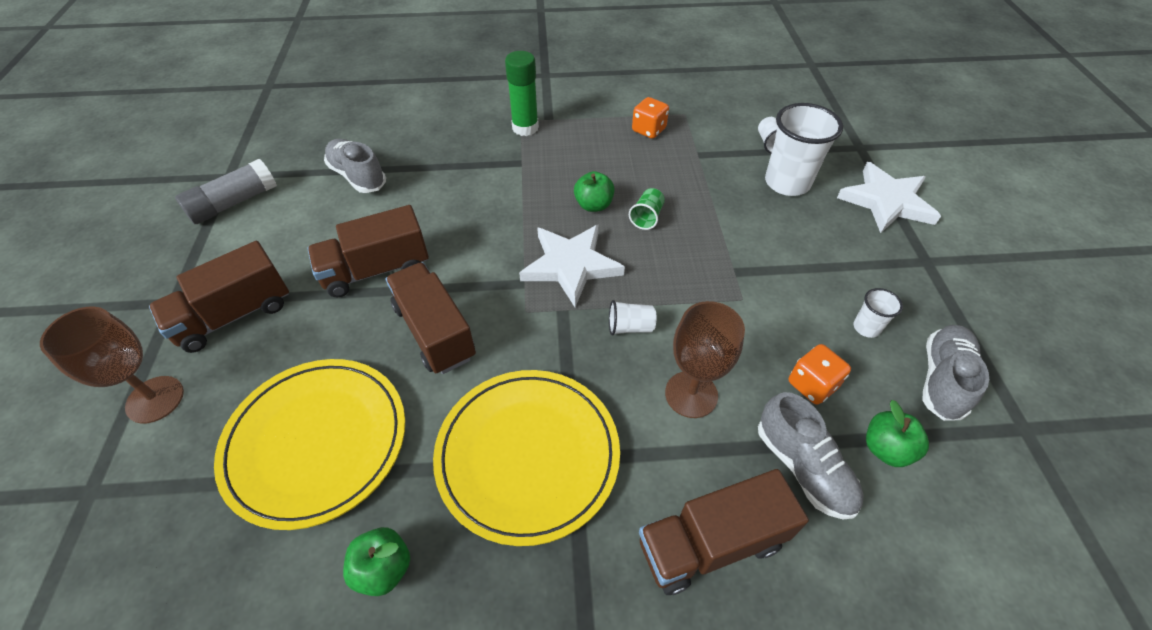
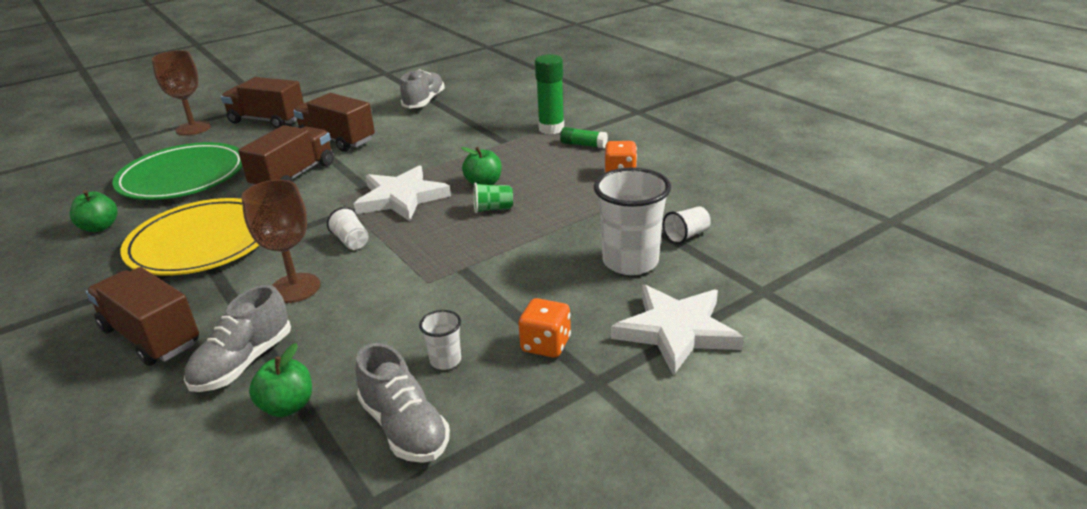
camera: 60 degrees right, 20 degrees down
(234, 203) = (361, 83): grey glue stick -> none
(316, 442) = (183, 177): yellow plate -> green plate
(577, 125) = (583, 145): none -> green glue stick
(812, 385) = (343, 345): orange dice -> orange dice (546, 345)
(942, 380) = (404, 427): grey shoe -> grey shoe turned 60 degrees clockwise

